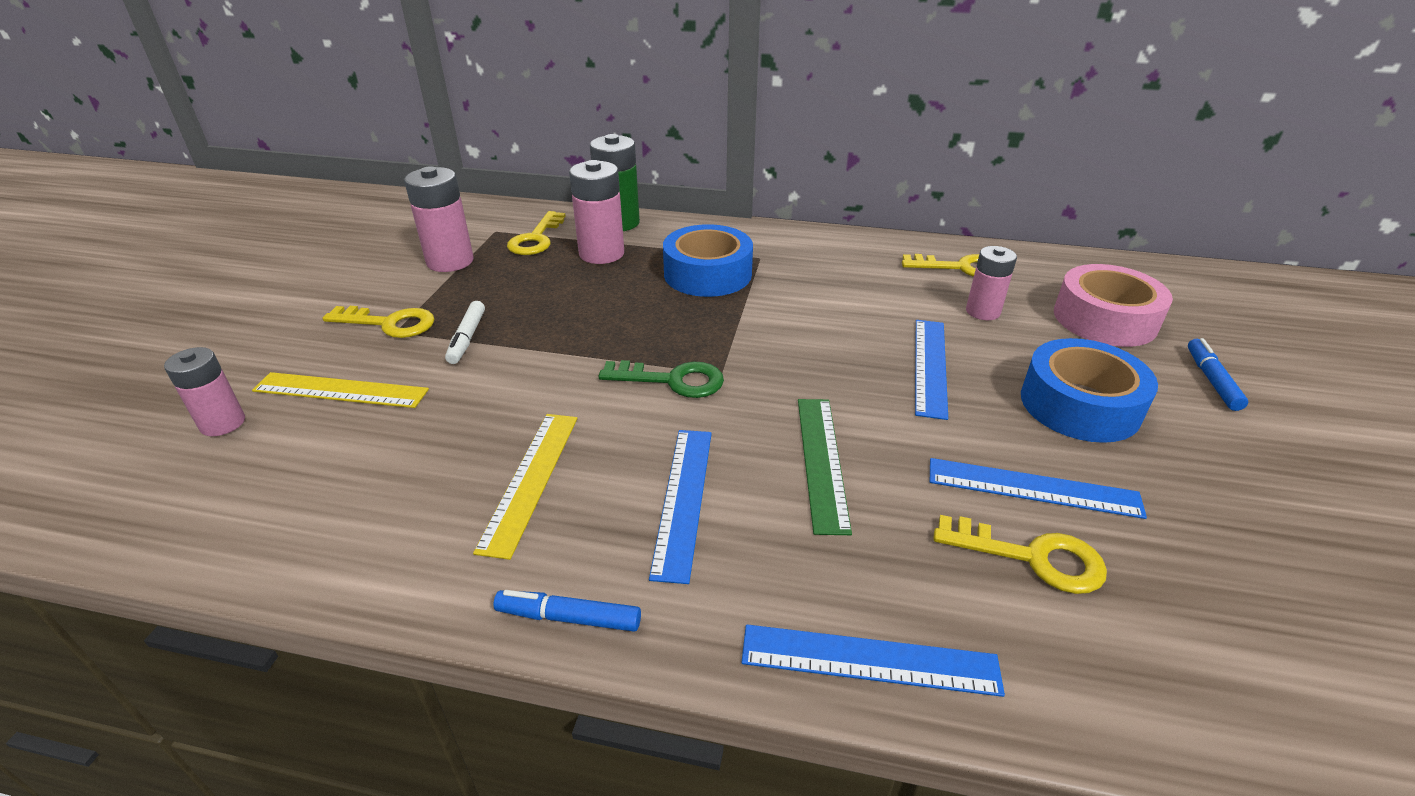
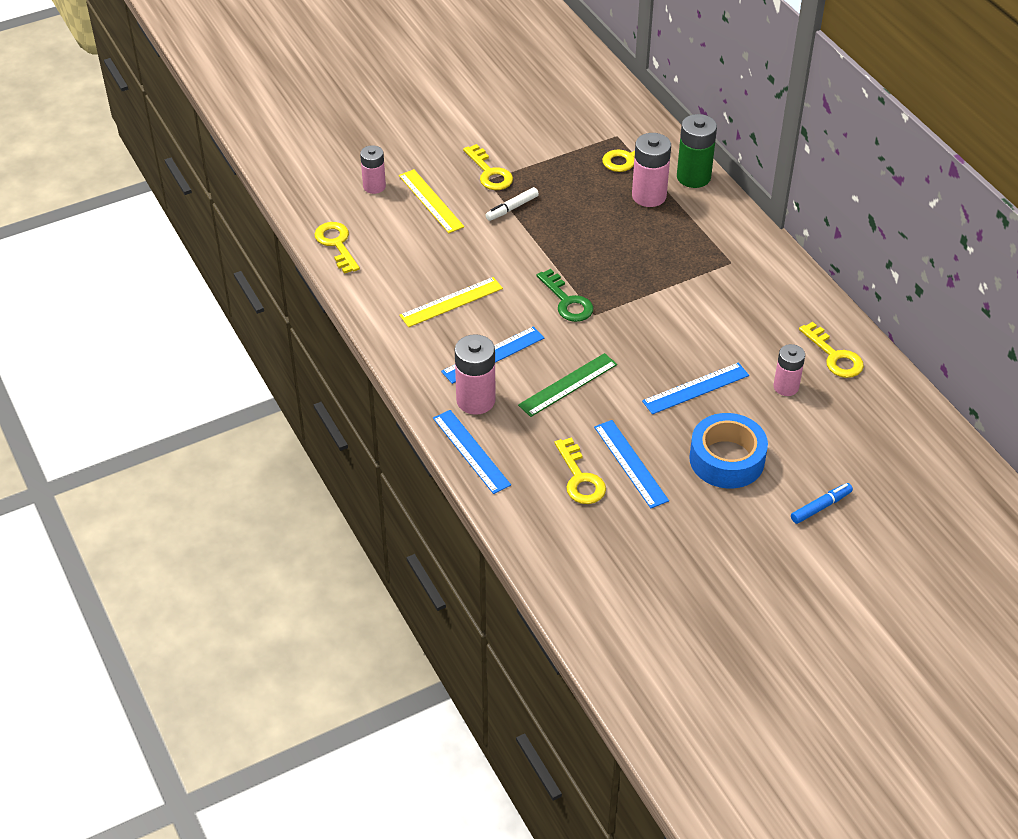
camera: 50 degrees right, 10 degrees up
(232, 532) = (336, 244): none -> yellow key
(450, 261) = (565, 146): pink battery -> pink battery (475, 400)
(569, 618) = (402, 361): blue marker -> none
(707, 274) = (683, 252): blue tape -> none
(1104, 319) = (844, 443): pink tape -> none

